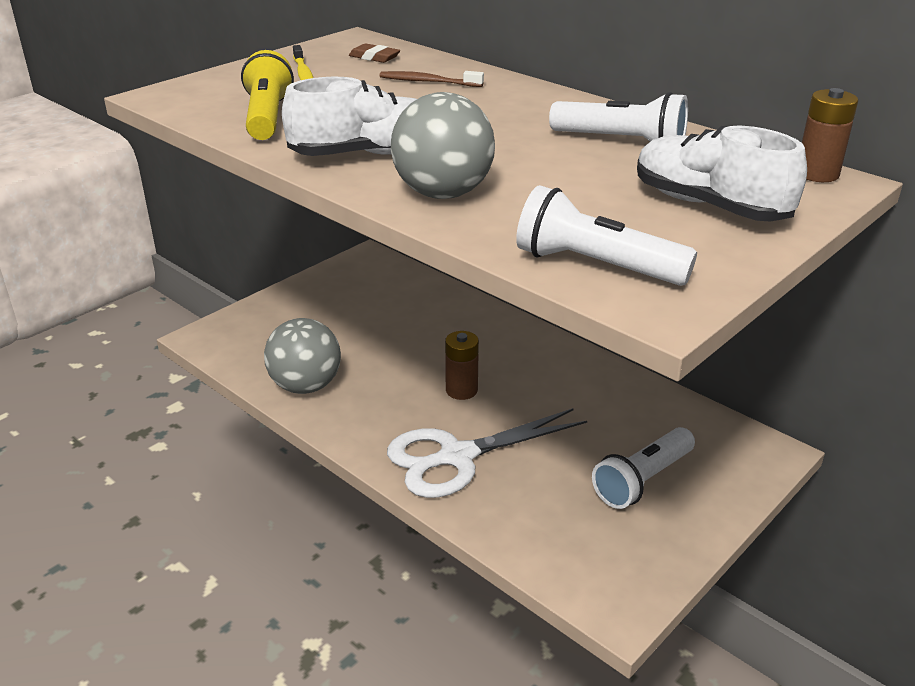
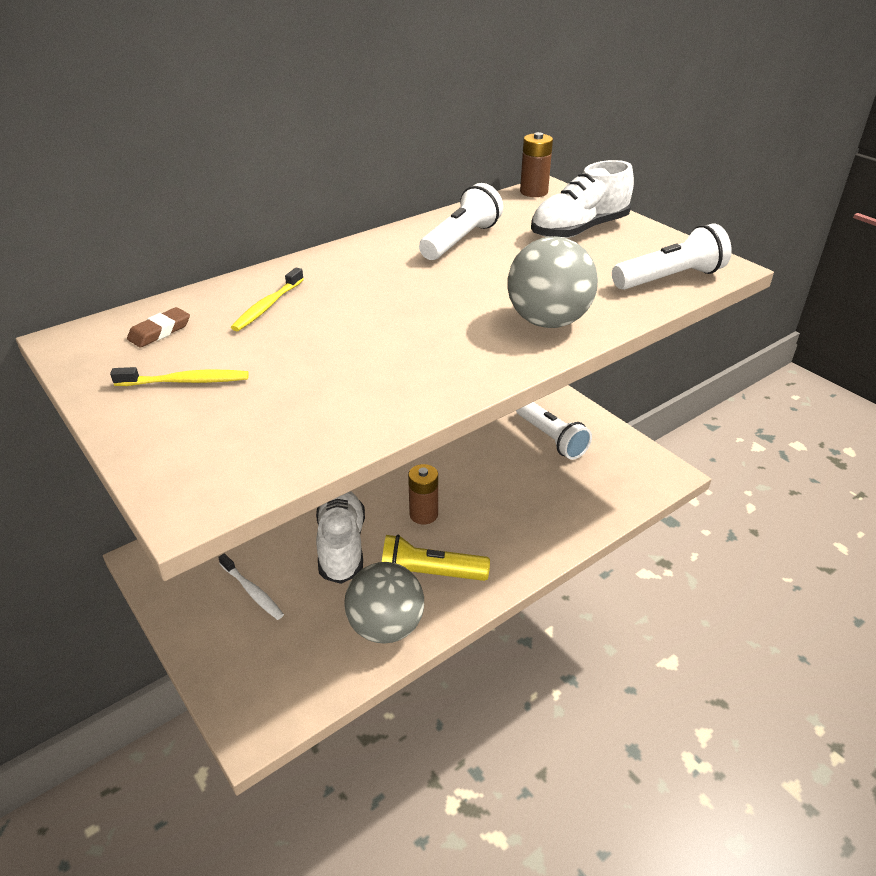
camera: 80 degrees left, 5 degrees up
(267, 117) = (324, 410): yellow flashlight -> yellow flashlight (429, 574)
(339, 310) = (252, 591): none -> white toothbrush
(367, 154) = (453, 352): white shoe -> white shoe (342, 546)
(428, 82) = (268, 306): brown toothbrush -> yellow toothbrush
(456, 457) = (513, 529): white scissors -> none
(595, 266) = (669, 278): white flashlight -> white flashlight turned 150 degrees counterclockwise

